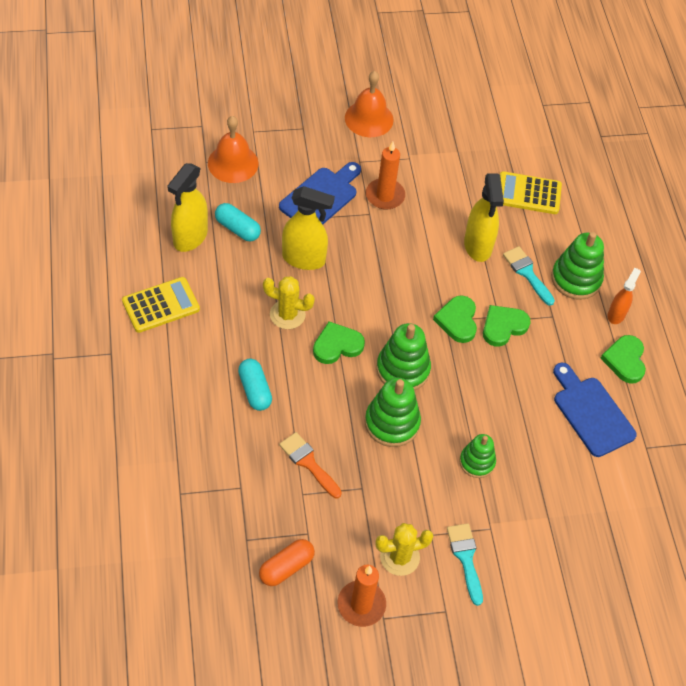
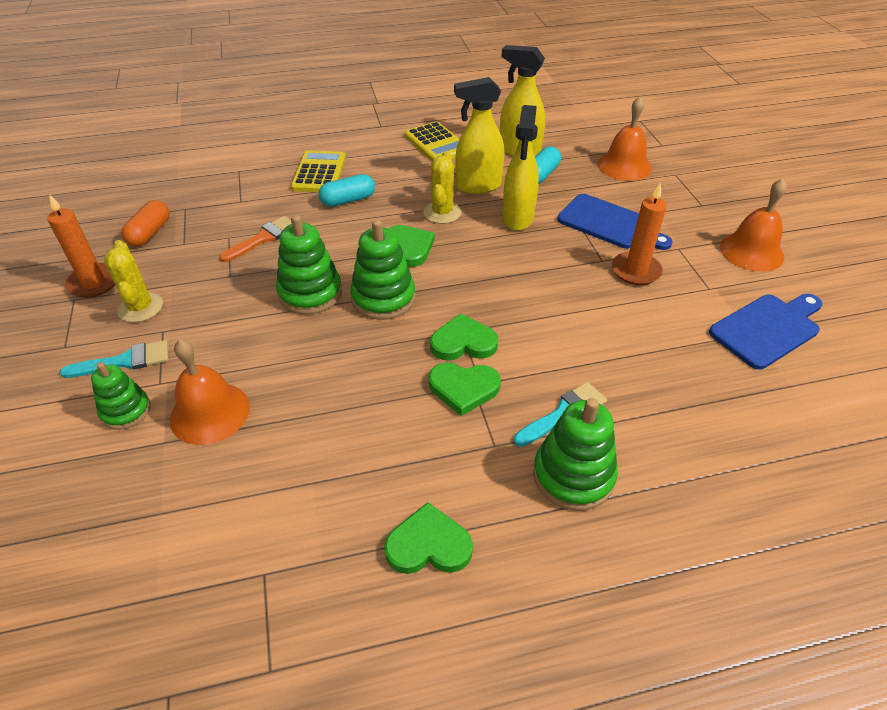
camera: 90 degrees right, 10 degrees down
(286, 567) = (150, 233): orange capsule -> orange capsule turned 60 degrees clockwise
(477, 462) = (253, 367): green stacking toy -> green stacking toy (126, 410)
(478, 246) = (592, 358): yellow spray bottle -> yellow spray bottle (478, 186)
(503, 326) = (463, 388): green heart -> green heart turned 135 degrees clockwise
(521, 489) = (210, 412): none -> orange bell
(528, 194) = (715, 413): yellow calculator -> yellow calculator (319, 173)
(591, 413) = (327, 495): blue cutting board -> blue cutting board (767, 329)
(616, 314) = (518, 534): orange spray bottle -> none

